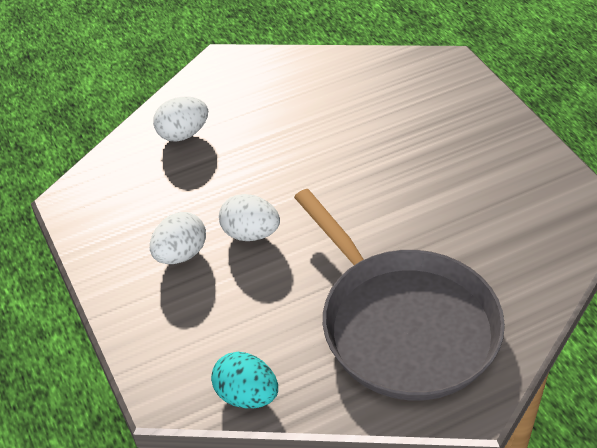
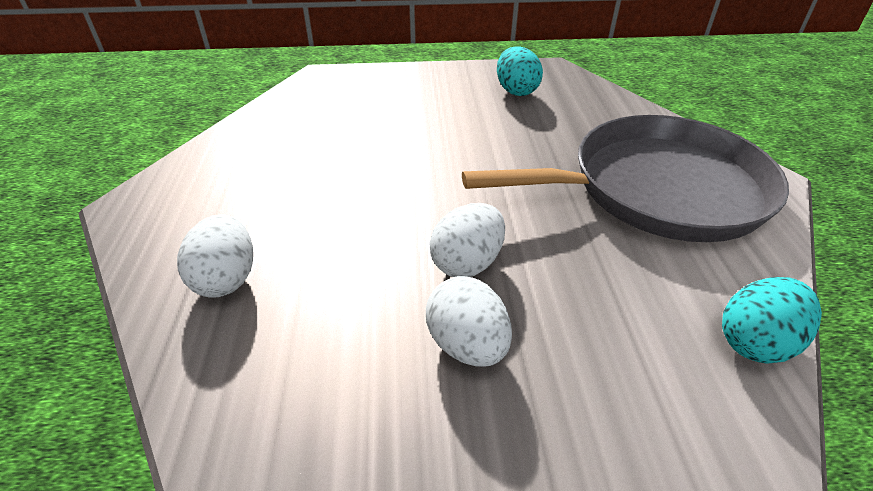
camera: 70 degrees left, 5 degrees down
(518, 195) = (516, 91): none -> turquoise egg

